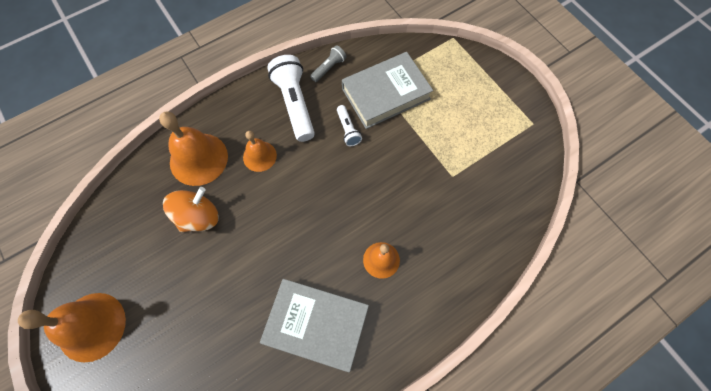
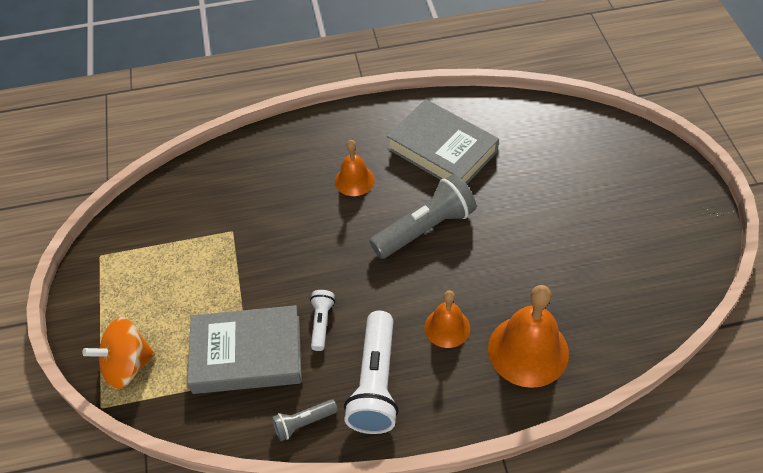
camera: 155 degrees left, 15 degrees down
(91, 326) = (672, 212): orange bell -> none
(198, 217) = (540, 281): orange spinning top -> orange spinning top (127, 365)
(303, 232) = (425, 228): none -> grey flashlight

